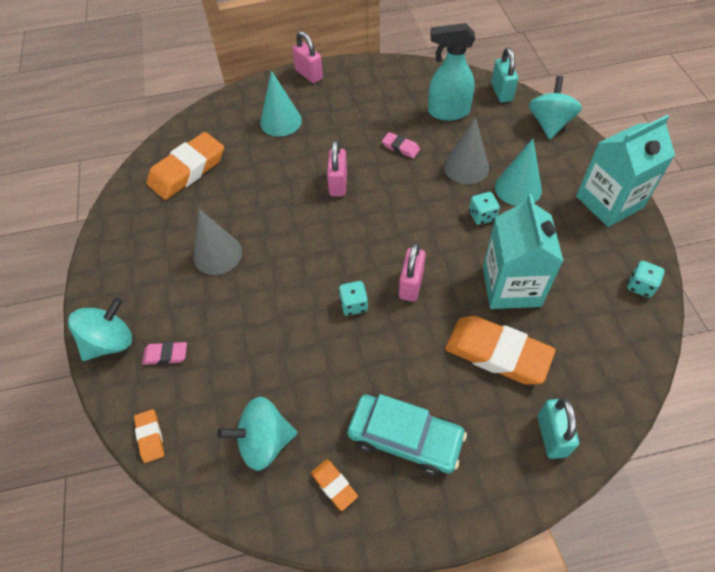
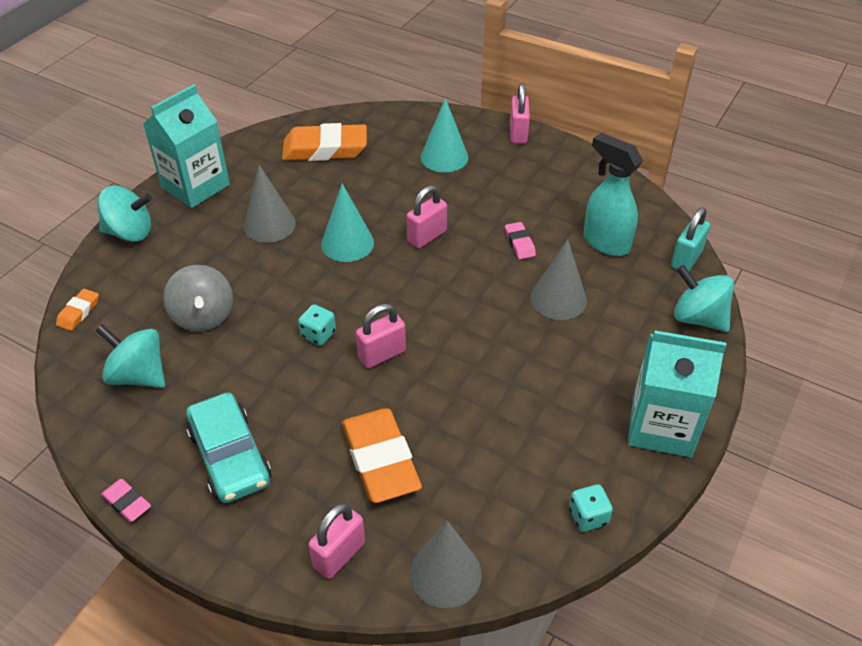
camera: 40 degrees right, 10 degrees down
(166, 355) = (151, 268): pink eraser -> pink eraser (127, 503)
(256, 358) = (203, 316): none -> grey spinning top
(334, 485) = (143, 443): orange eraser -> none
(482, 216) = (517, 348): turquoise dice -> none
(511, 286) = (464, 421): turquoise carton -> turquoise carton (195, 186)
(518, 188) = (584, 350): turquoise cone -> turquoise cone (347, 243)
(549, 124) = (698, 318): turquoise spinning top -> turquoise spinning top turned 105 degrees counterclockwise
(551, 435) = (339, 555): turquoise padlock -> pink padlock
(618, 388) = (445, 574): none -> grey cone

